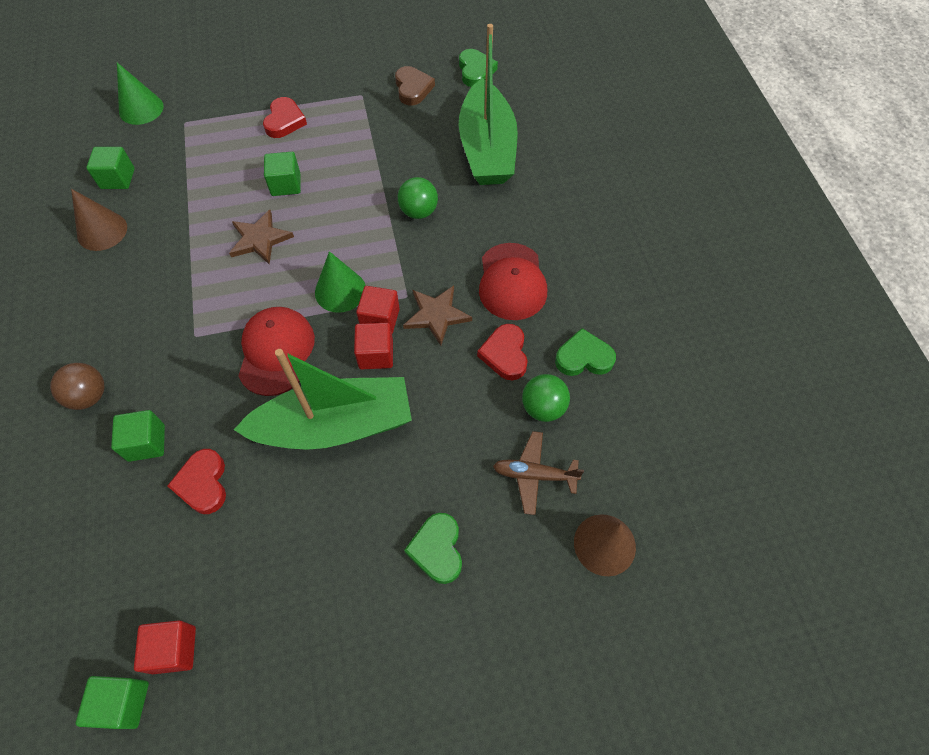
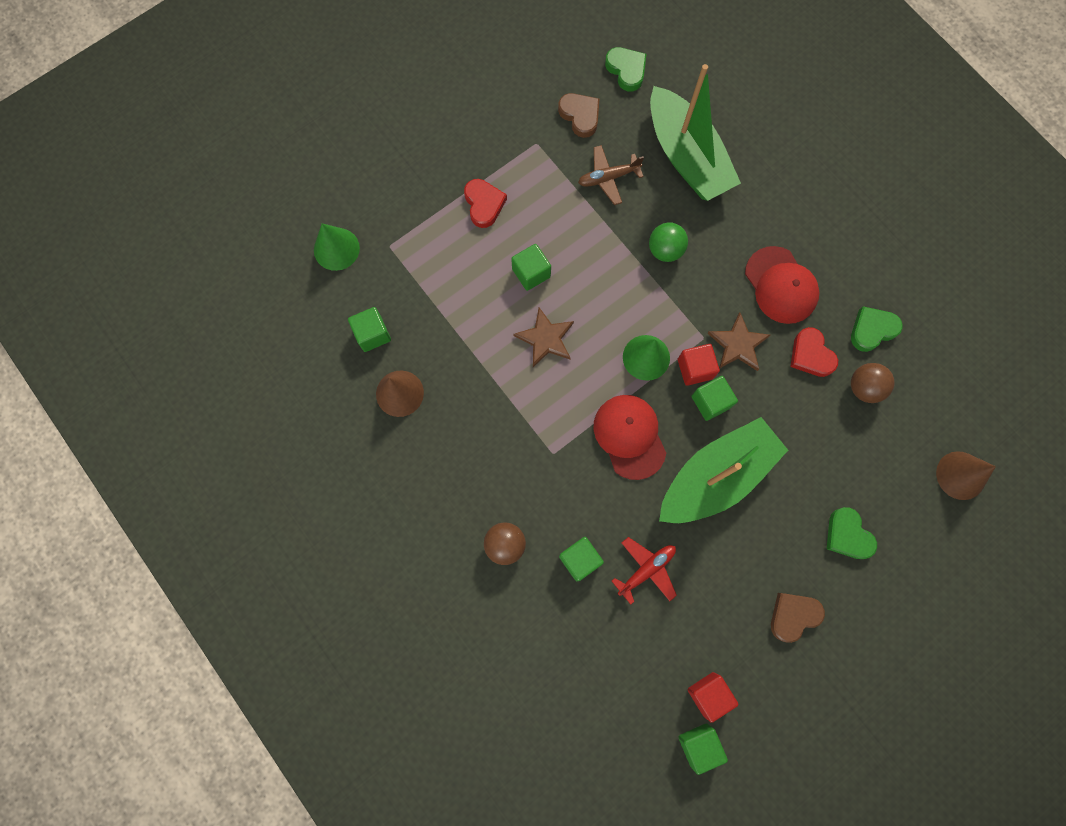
camera: 25 degrees left, 15 degrees up
(203, 483) = (646, 569): red heart -> red plane
(323, 608) = (793, 615): none -> brown heart
(376, 354) = (710, 402): red cube -> green cube
(534, 475) = (885, 446): brown plane -> brown plane (608, 178)
(543, 407) = (864, 388): green ball -> brown ball

